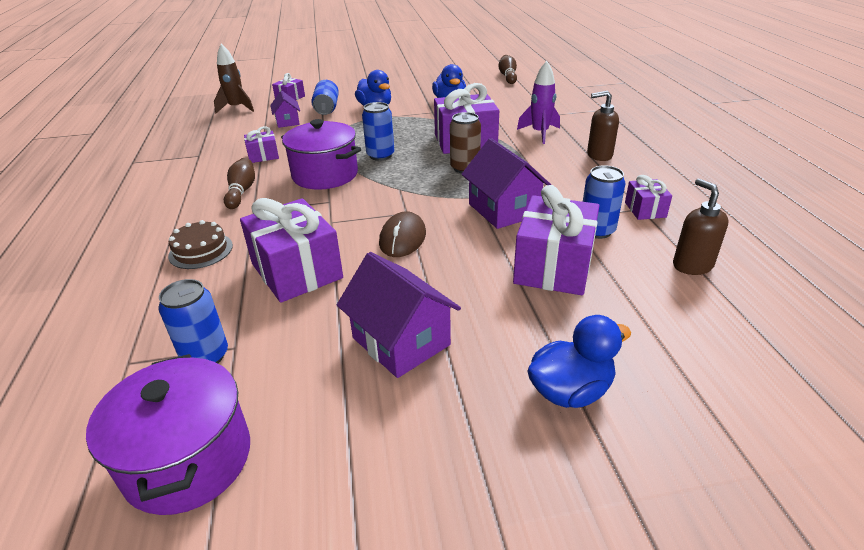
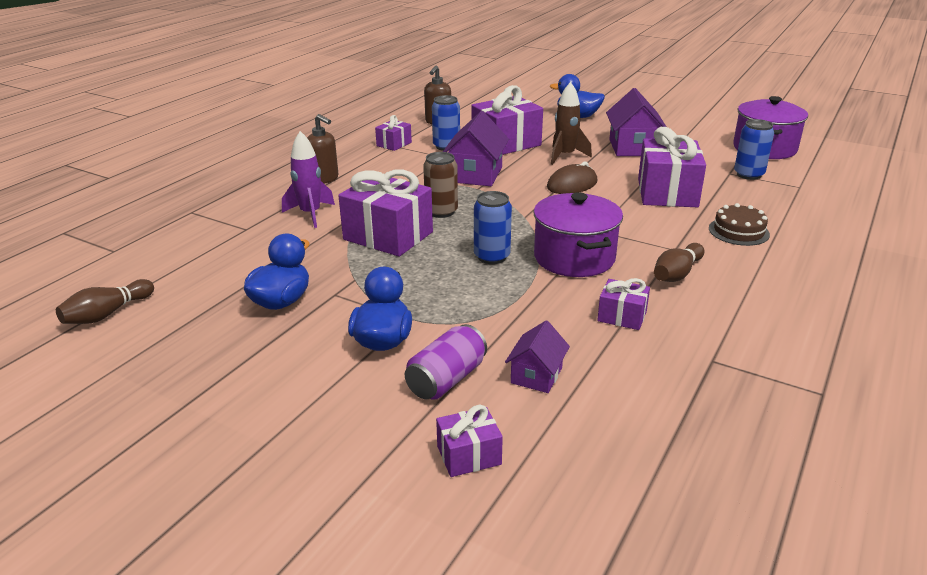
camera: 140 degrees left, 5 degrees down
(237, 108) = (593, 476): brown rocket -> brown rocket (565, 156)
(326, 108) = (446, 379): blue can -> purple can

